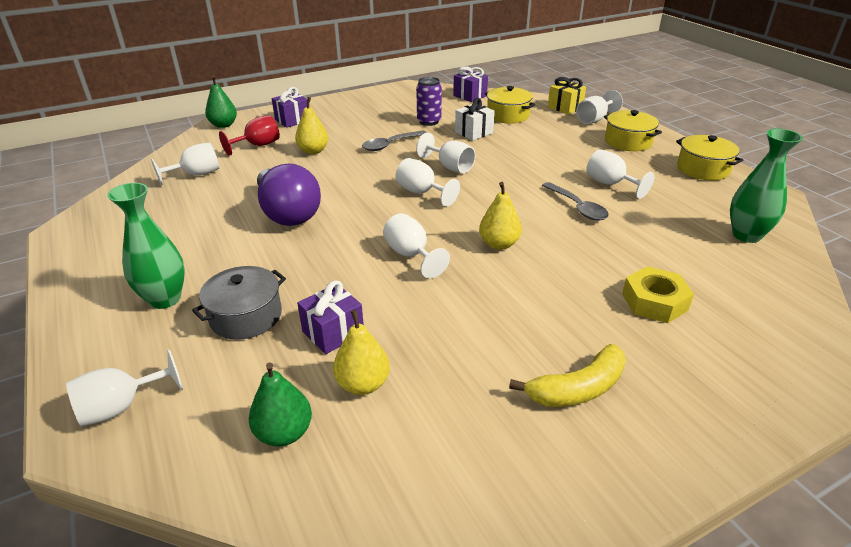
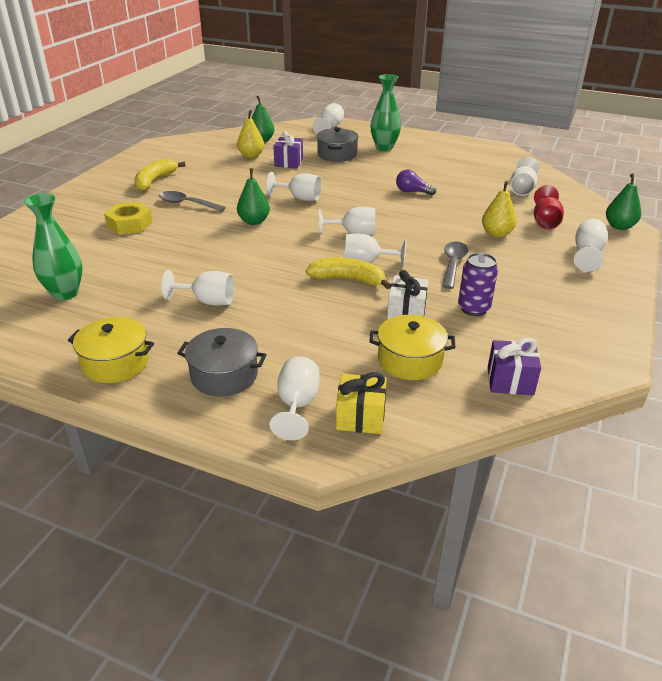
camera: 140 degrees right, 0 degrees up
(288, 213) = (412, 192): purple light bulb -> purple light bulb, size x0.48
(292, 120) = (587, 254): purple gift -> white goblet
(482, 162) = (348, 279): none -> yellow banana
(499, 244) = (254, 221): yellow pear -> green pear
(577, 207) = (221, 267): grey spoon -> grey spoon (187, 204)
(628, 142) = (224, 375): yellow pot -> grey pot

